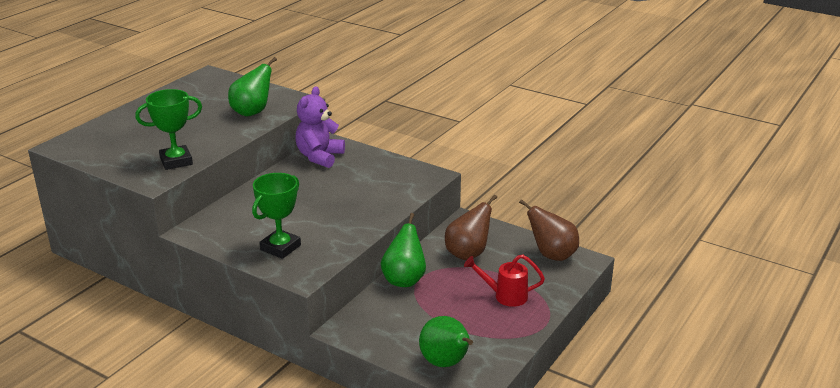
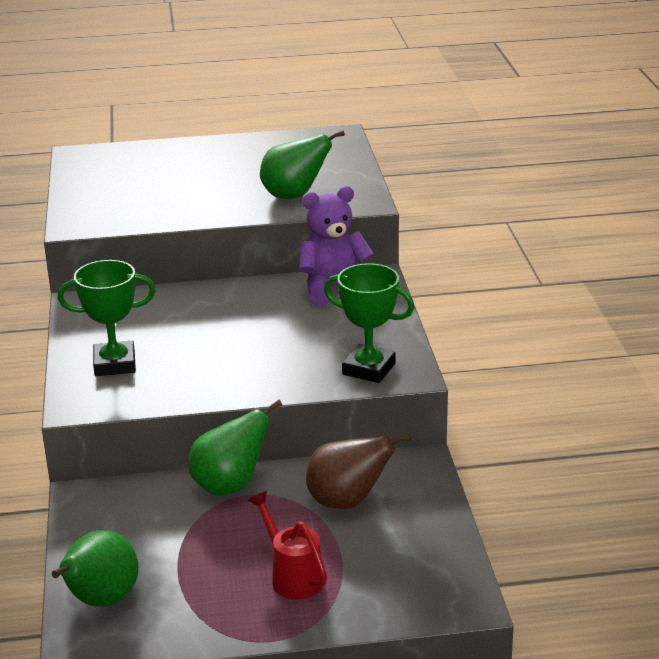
camera: 50 degrees right, 0 degrees up
(176, 161) = (129, 215): green trophy -> green trophy (369, 369)
(552, 255) = (438, 568): brown pear -> none

